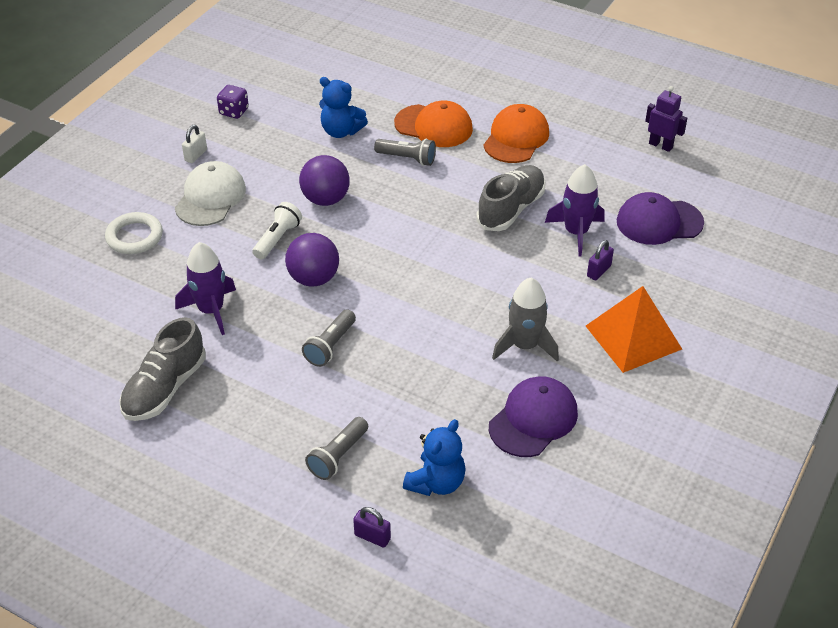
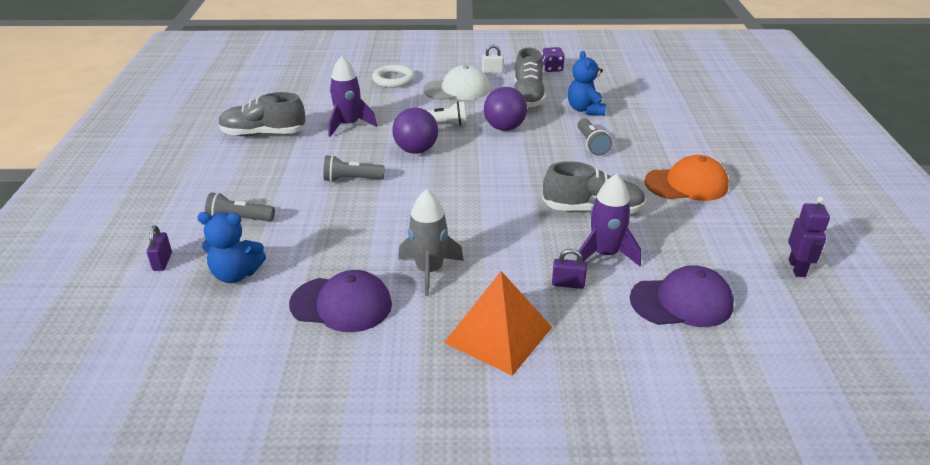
camera: 60 degrees right, 10 degrees down
(277, 155) = (528, 96): none -> grey shoe
(434, 126) = (645, 143): orange cap -> none
(659, 222) = (681, 302): purple cap -> purple cap turned 120 degrees clockwise

